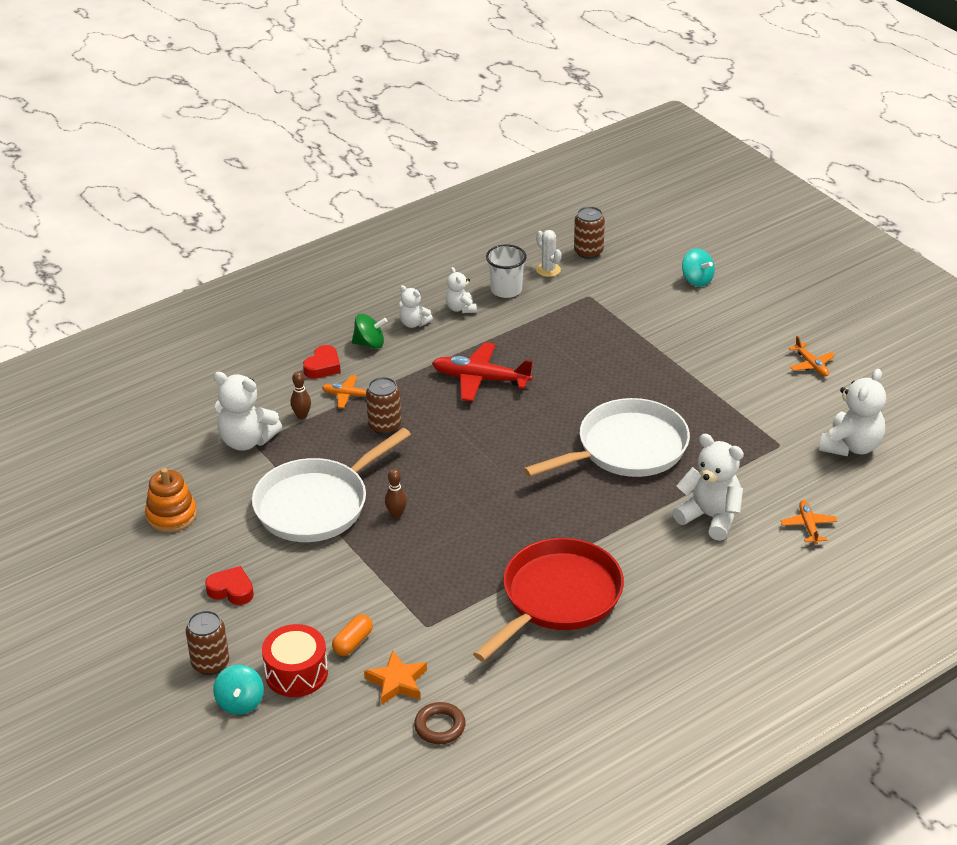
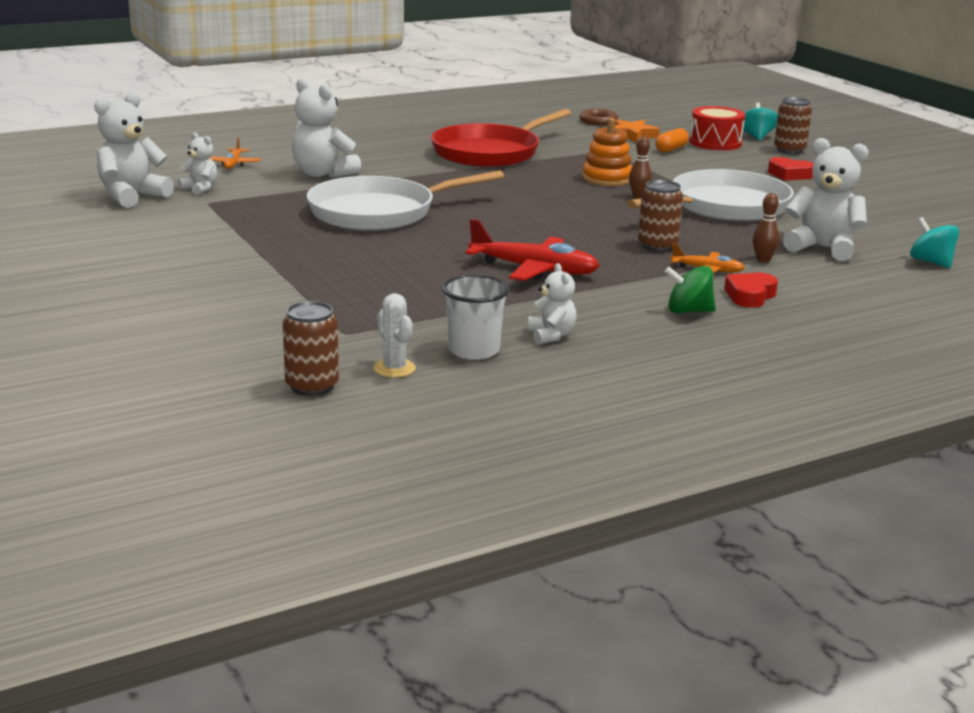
camera: 175 degrees left, 15 degrees down
(171, 515) = (876, 211): orange stacking toy -> orange stacking toy (607, 179)
(414, 323) = (624, 326): white teddy bear -> white teddy bear (200, 189)
(697, 280) = (161, 336): turquoise spinning top -> turquoise spinning top (931, 262)
(811, 364) = (98, 249): orange plane -> none

